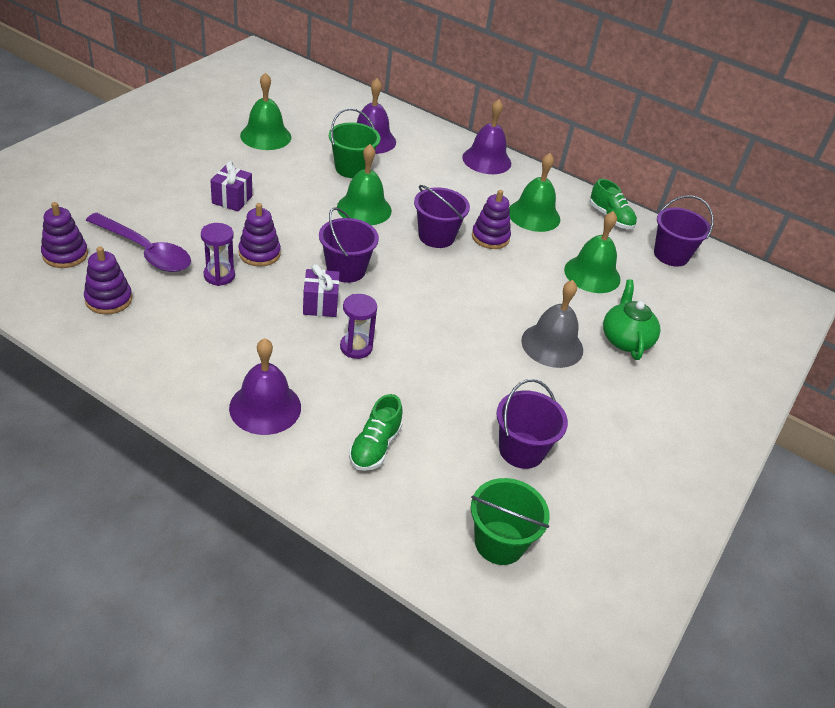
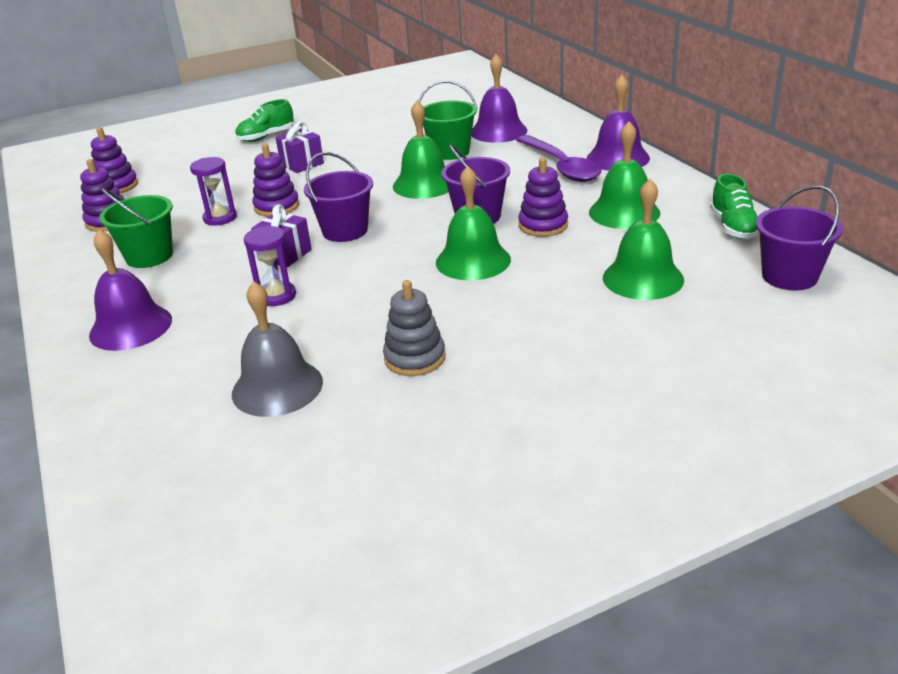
camera: 40 degrees right, 10 degrees down
(145, 251) = (181, 192): purple spoon -> purple spoon (561, 166)
(265, 136) = (392, 121): green bell -> green bell (473, 261)
(375, 447) = (189, 386): green shoe -> green shoe (266, 137)
(499, 542) = (208, 519): green bucket -> green bucket (149, 256)
(509, 377) = (415, 358): none -> grey stacking toy
(521, 450) = (345, 433): purple bucket -> none
(552, 345) = (506, 338): grey bell -> grey bell (277, 387)
(625, 339) = (618, 353): green teapot -> none

